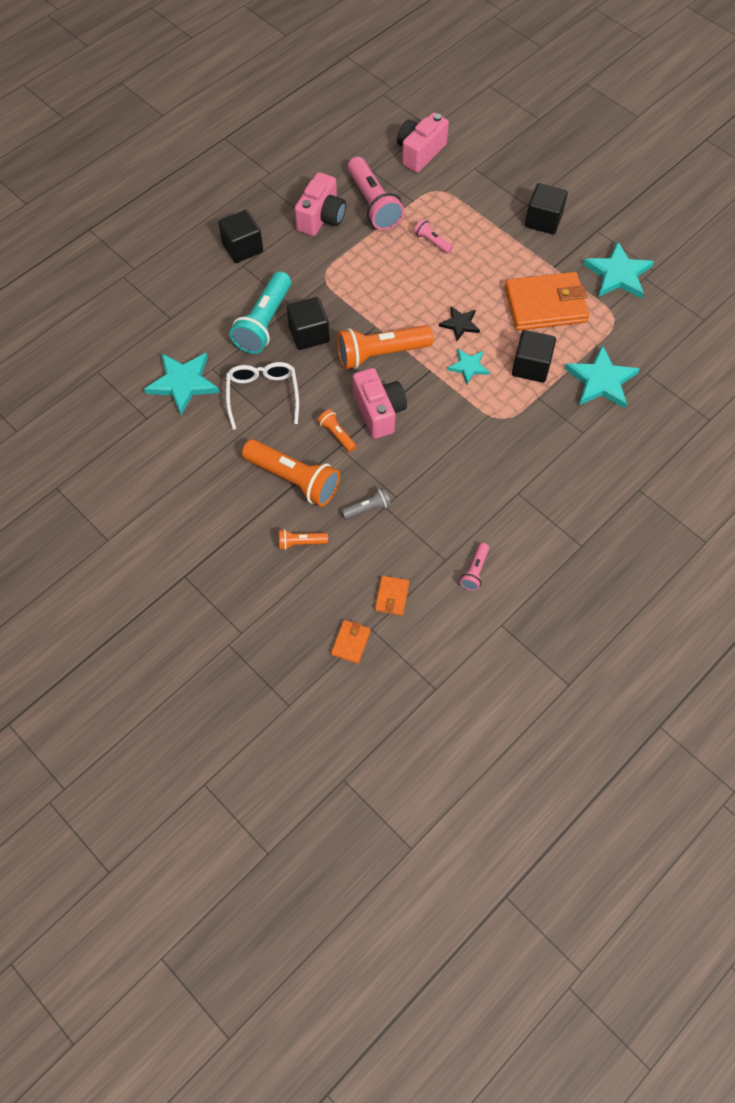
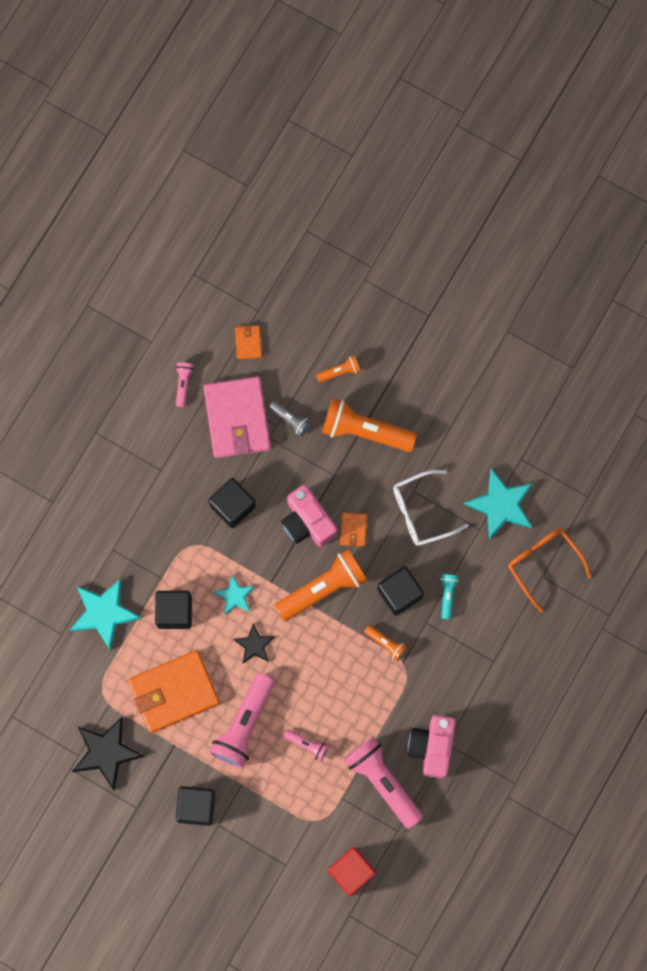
camera: 165 degrees right, 15 degrees up
(164, 327) = (543, 564): none -> orange glasses
(242, 248) = (501, 684): black cube -> black cube (232, 506)
(263, 395) = (421, 512): white glasses -> white glasses turned 90 degrees clockwise
(264, 323) = (447, 595): turquoise flashlight -> turquoise flashlight, size x0.48
(337, 434) = (340, 487): orange flashlight -> orange flashlight (386, 643)
(351, 642) = (271, 294): orange wallet -> orange wallet (353, 530)
(368, 508) = (291, 420): grey flashlight -> grey flashlight turned 105 degrees counterclockwise
(420, 153) = (351, 872): pink camera -> red cube
(425, 523) = (237, 418): none -> pink wallet
(485, 267) = (244, 725): none -> pink flashlight
(618, 274) = (106, 752): turquoise star -> black star

